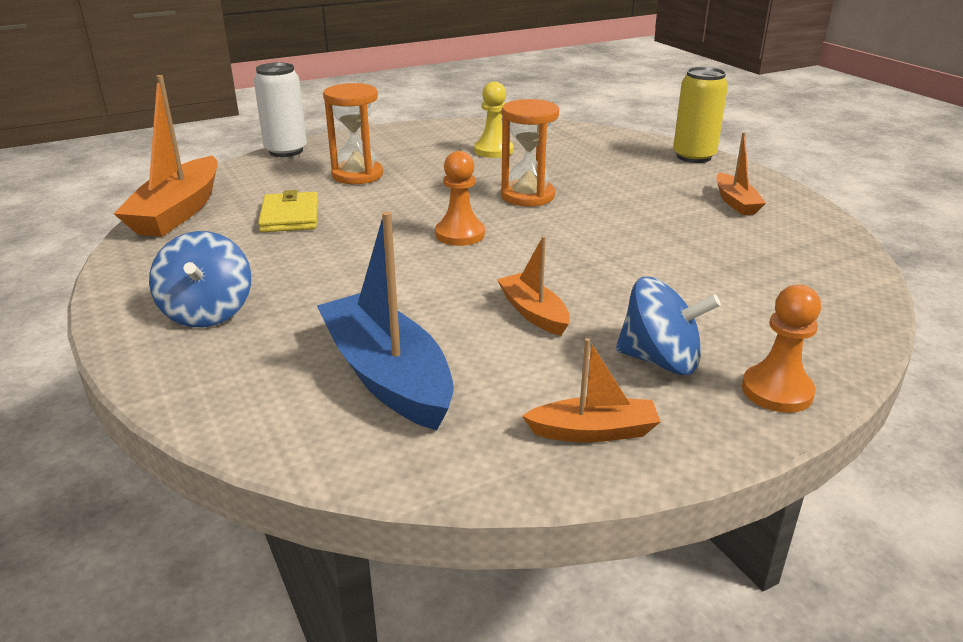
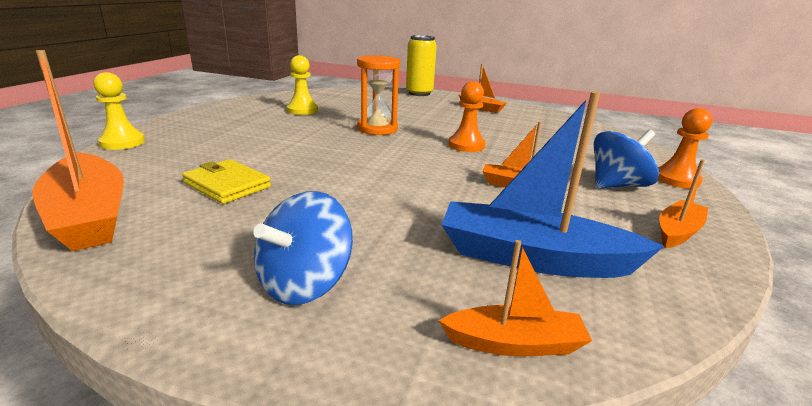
camera: 45 degrees left, 5 degrees down
(207, 312) = (304, 283): blue spinning top -> blue spinning top turned 90 degrees clockwise
(245, 414) = (514, 343): none -> orange boat
(286, 151) = (122, 142): white can -> yellow pawn
(357, 175) = (229, 144): orange hourglass -> none
(460, 234) = (384, 159): orange pawn -> orange pawn (466, 145)

